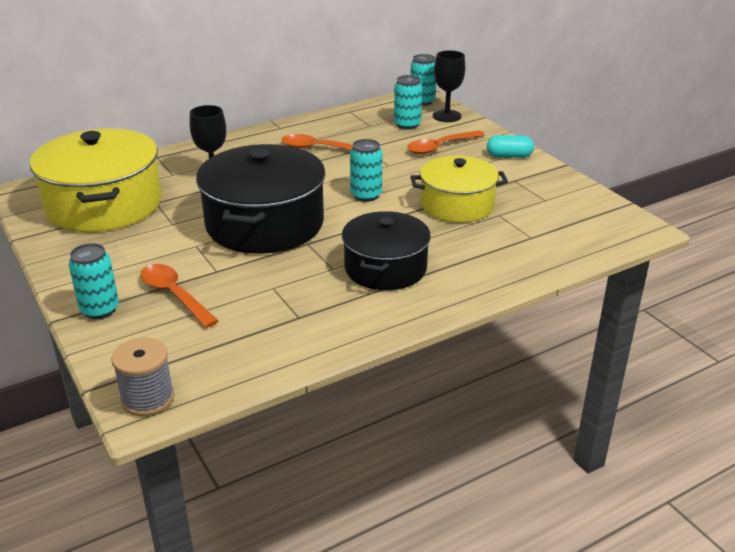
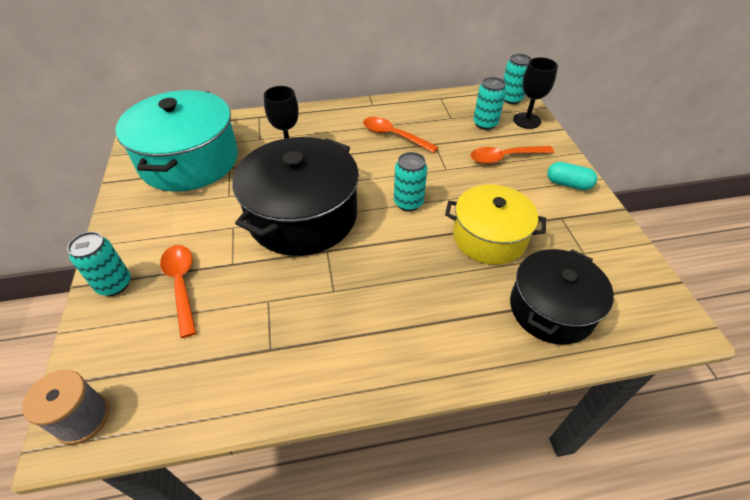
camera: 20 degrees right, 15 degrees up
(104, 205) = (189, 160): yellow pot -> turquoise pot
(385, 268) = (382, 305): black pot -> black pot (551, 309)

